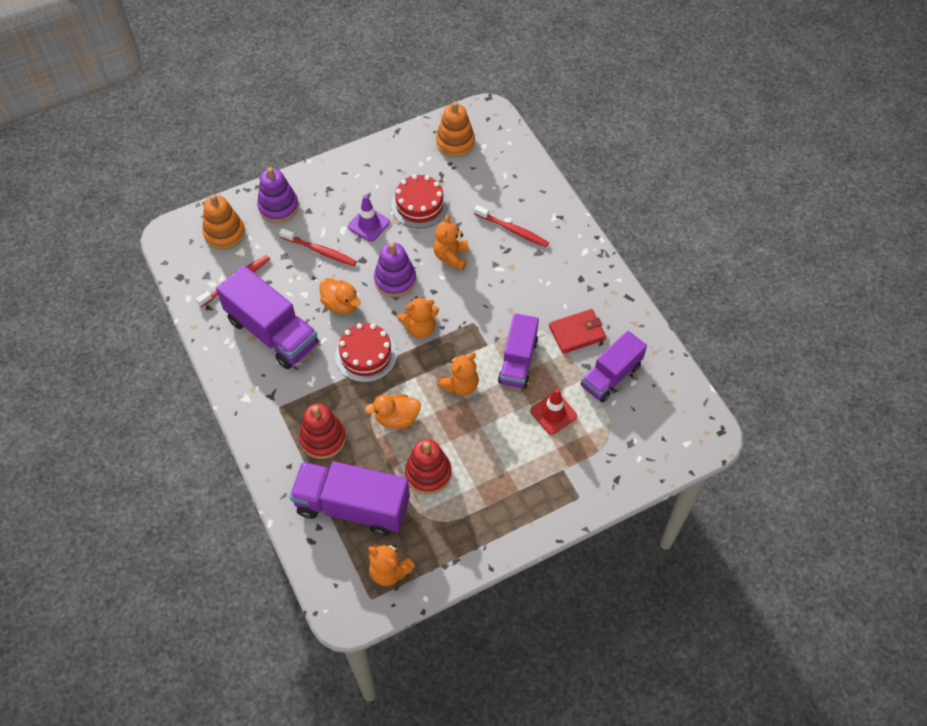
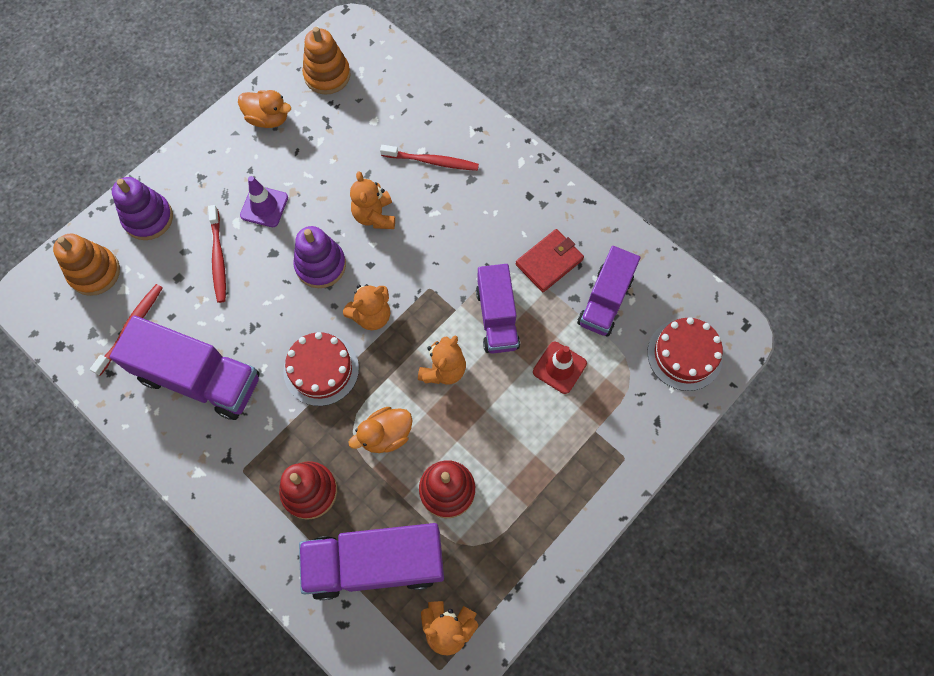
camera: 20 degrees left, 10 degrees up
(319, 251) = (218, 258): red toothbrush -> red toothbrush turned 75 degrees clockwise
(341, 304) = (268, 316): orange duck -> orange duck (268, 118)
(419, 205) = (314, 164): red cake -> red cake (684, 354)

